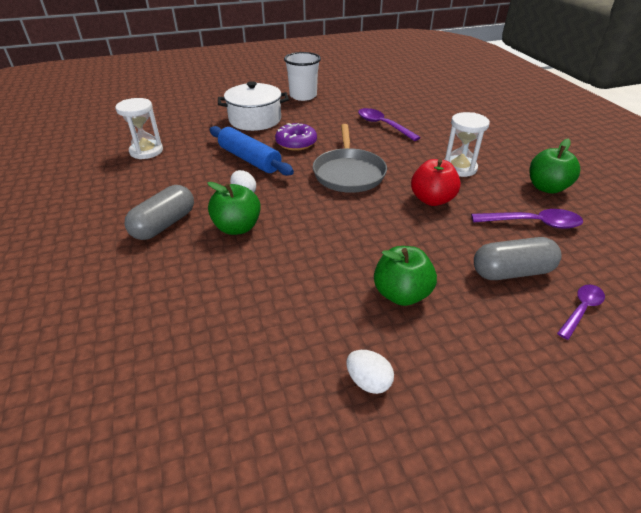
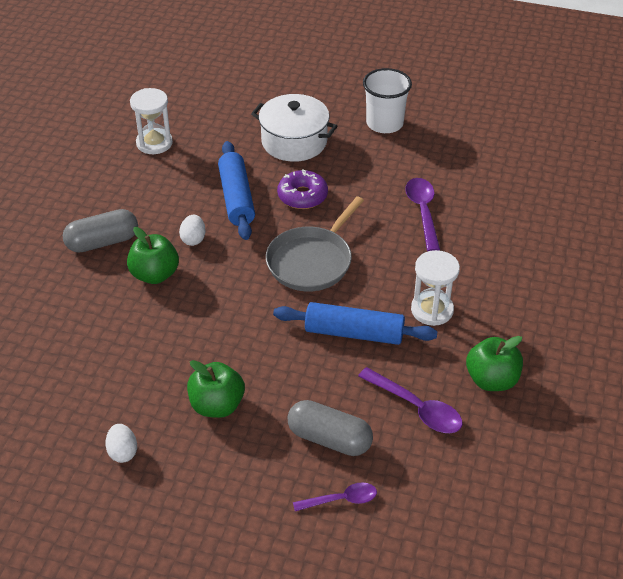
camera: 35 degrees right, 5 degrees up
(432, 200) = (354, 333): red apple -> blue rolling pin

